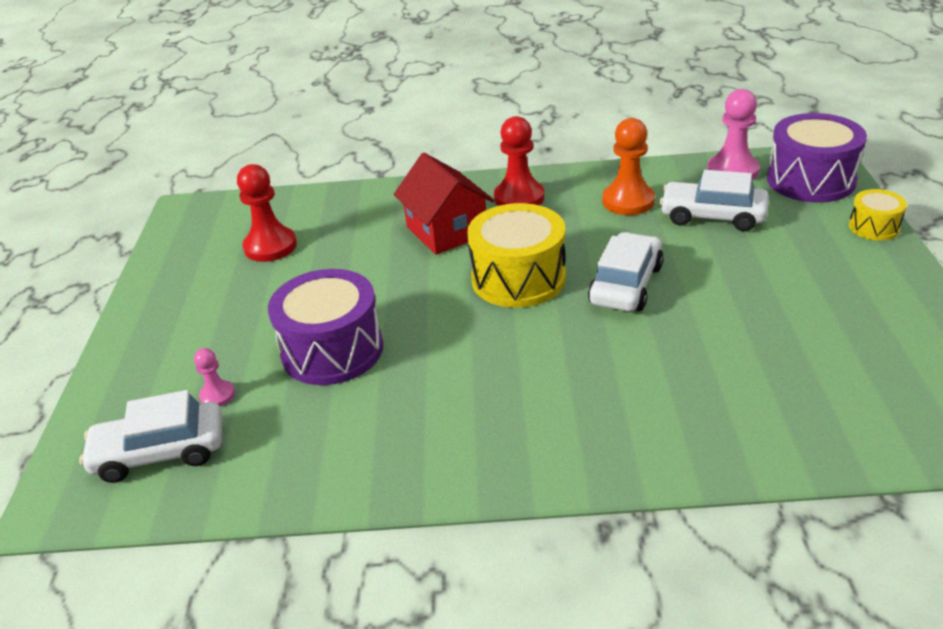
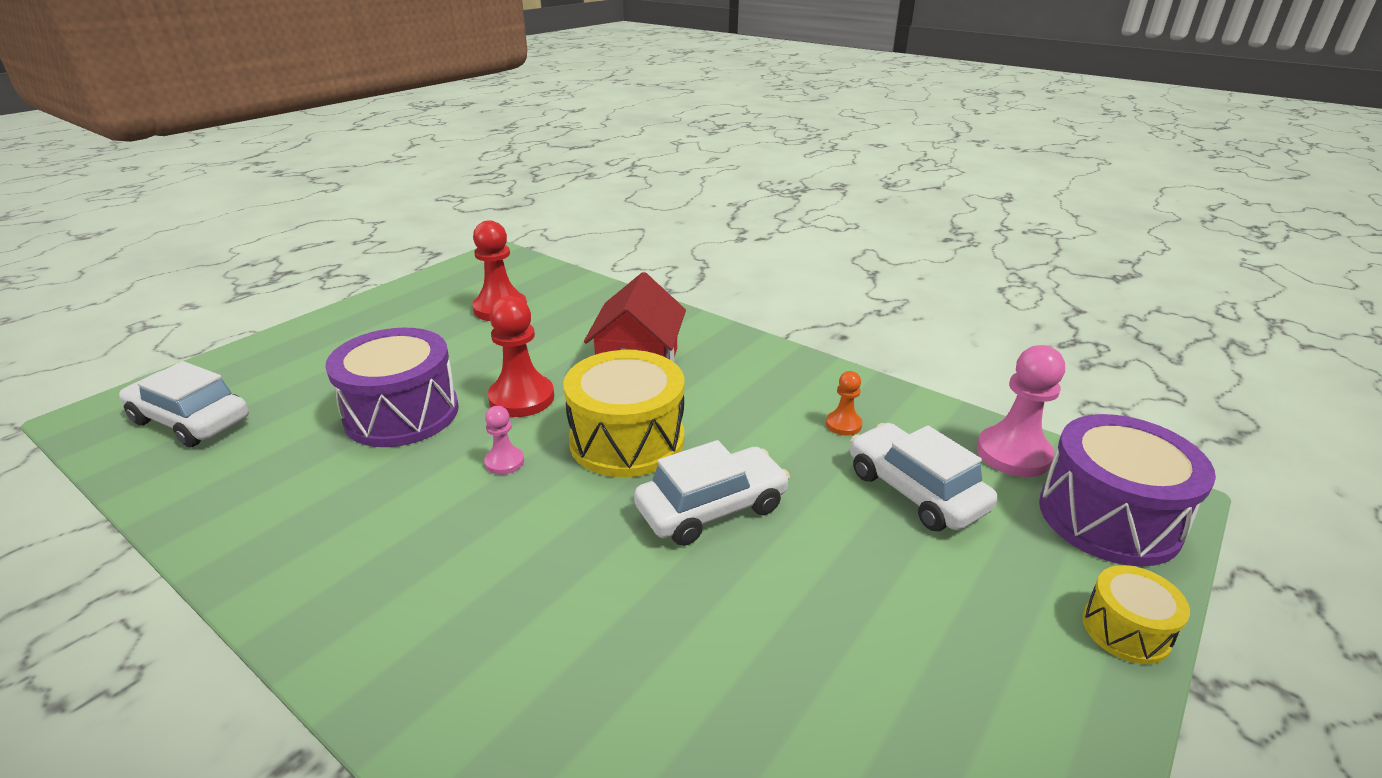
camera: 35 degrees right, 5 degrees down
(217, 395) = (286, 401): pink pawn -> pink pawn (504, 462)
(519, 198) = (743, 367): red pawn -> red pawn (521, 398)
(628, 201) = (843, 424): orange pawn -> orange pawn, size x0.53

